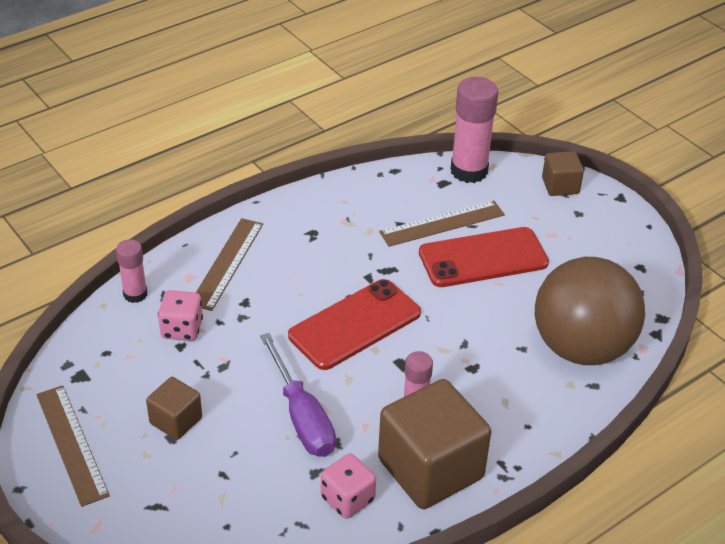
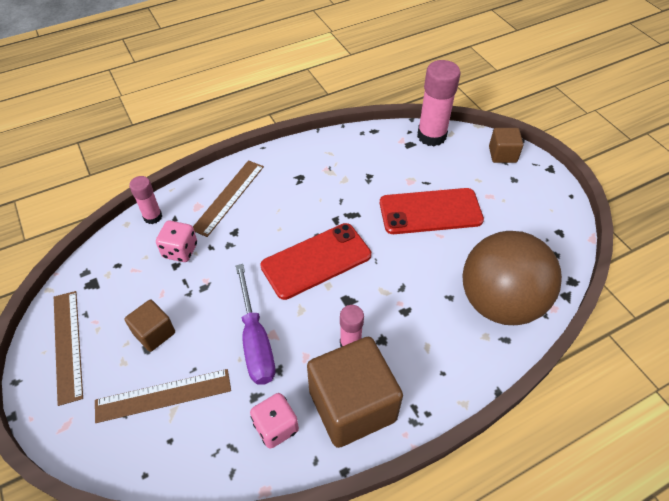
camera: 10 degrees right, 10 degrees up
(442, 223) = (402, 178): brown ruler -> brown ruler (163, 395)

